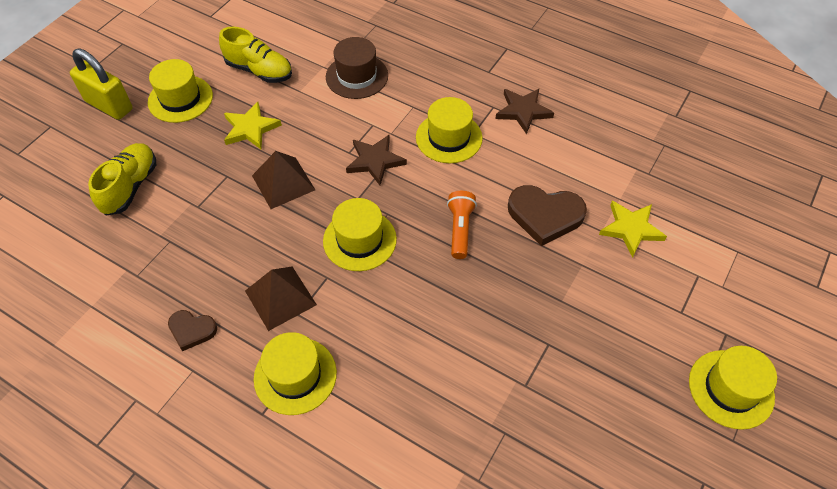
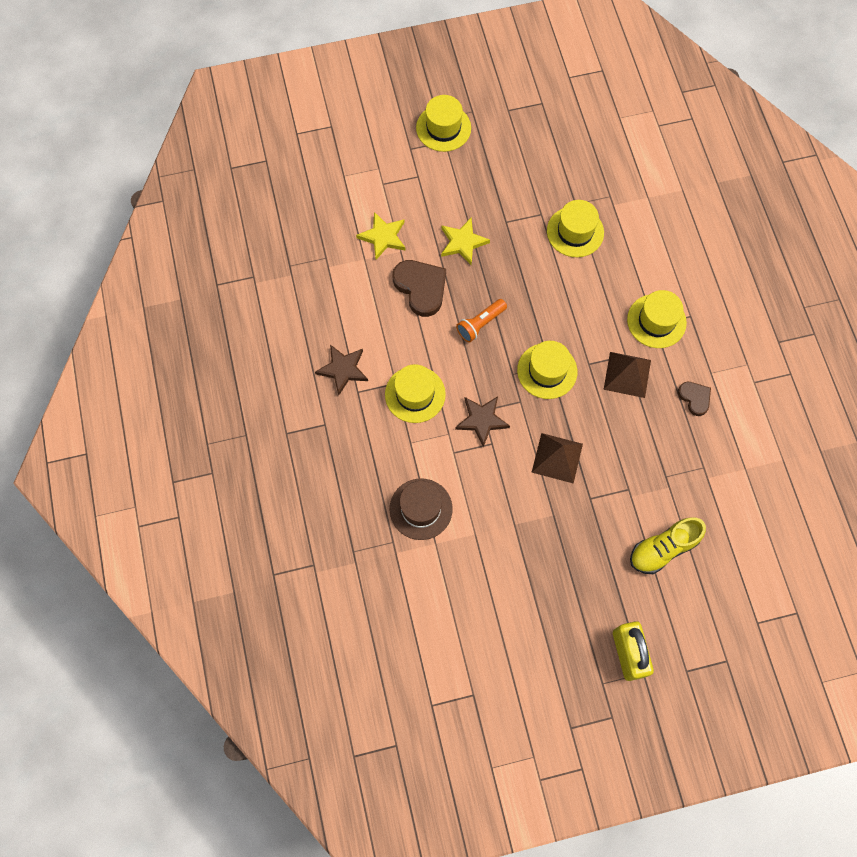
camera: 135 degrees left, 15 degrees up
(180, 99) = (569, 609): yellow hat -> yellow hat (575, 232)
(250, 128) = (540, 528): yellow star -> yellow star (462, 242)
(259, 71) = (486, 585): yellow shoe -> none

